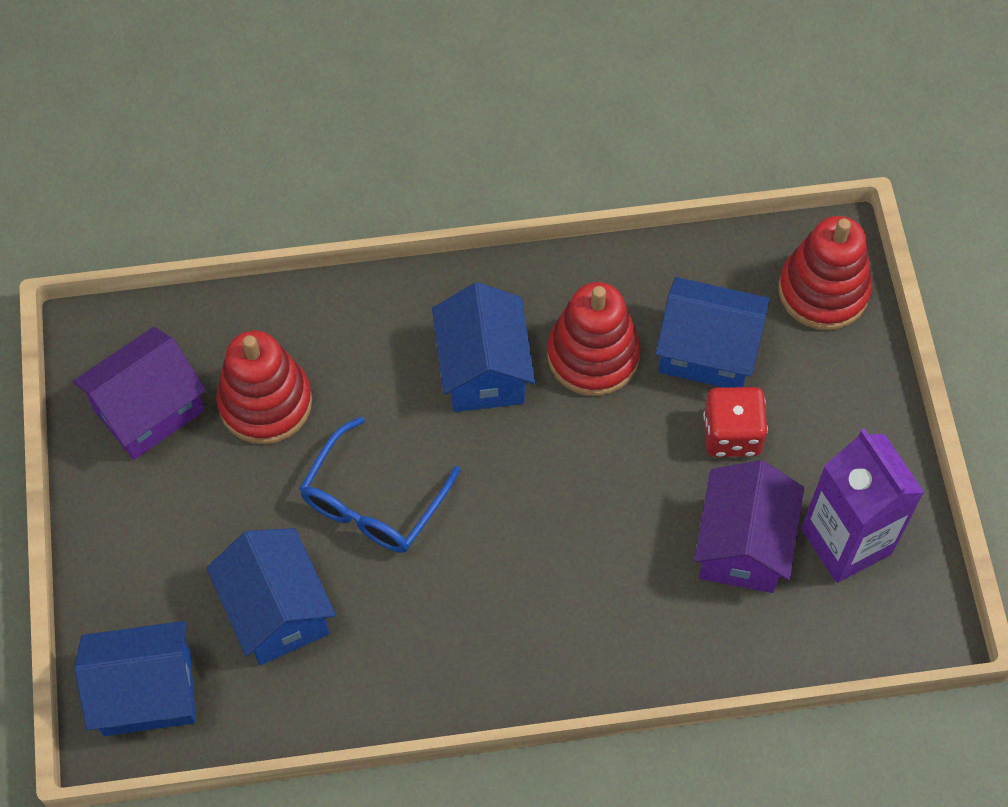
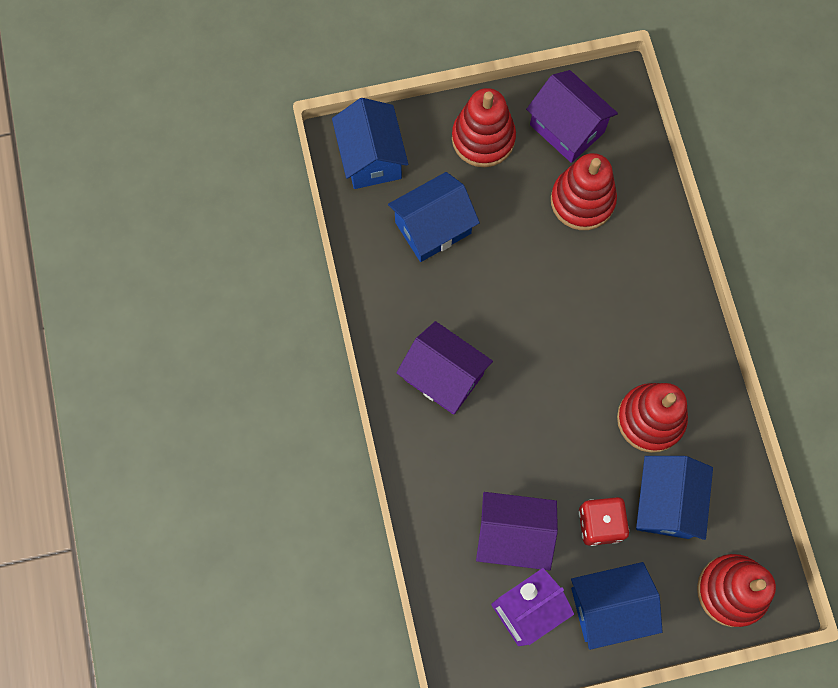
camera: 85 degrees right, 10 degrees up
(144, 526) = (483, 138): none -> red stacking toy
(373, 502) = (517, 279): blue glasses -> none
(483, 370) = (627, 343): blue house -> blue house (609, 607)
(509, 616) = (443, 376): none -> purple house

